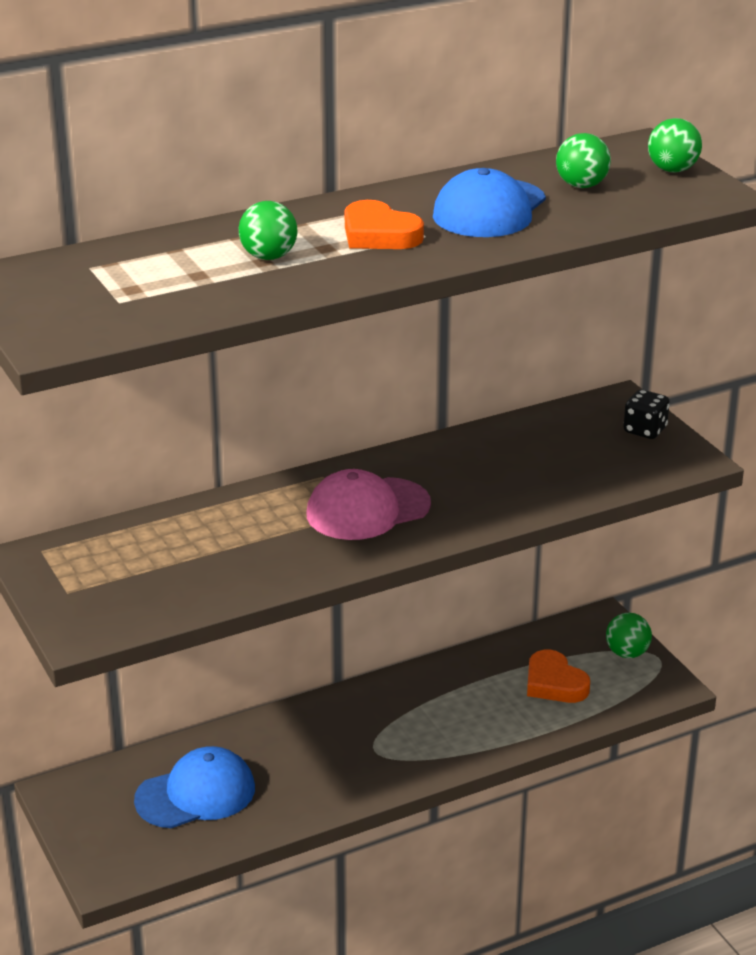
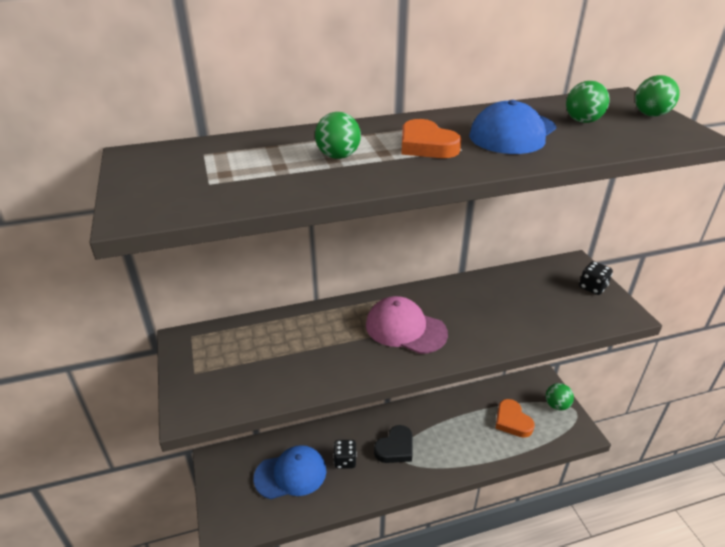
camera: 10 degrees right, 5 degrees up
(282, 766) = (345, 460): none -> black dice
(364, 740) = (395, 448): none -> black heart
(367, 509) = (405, 329): pink cap -> pink cap turned 45 degrees clockwise

